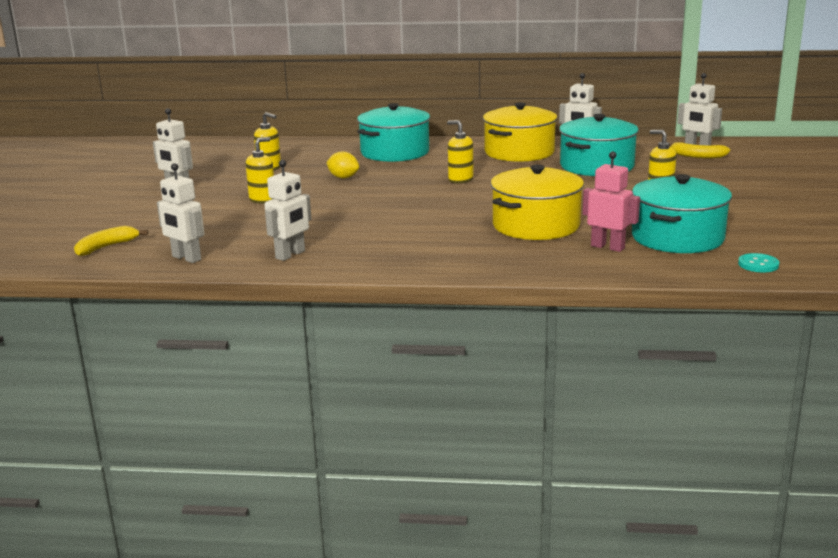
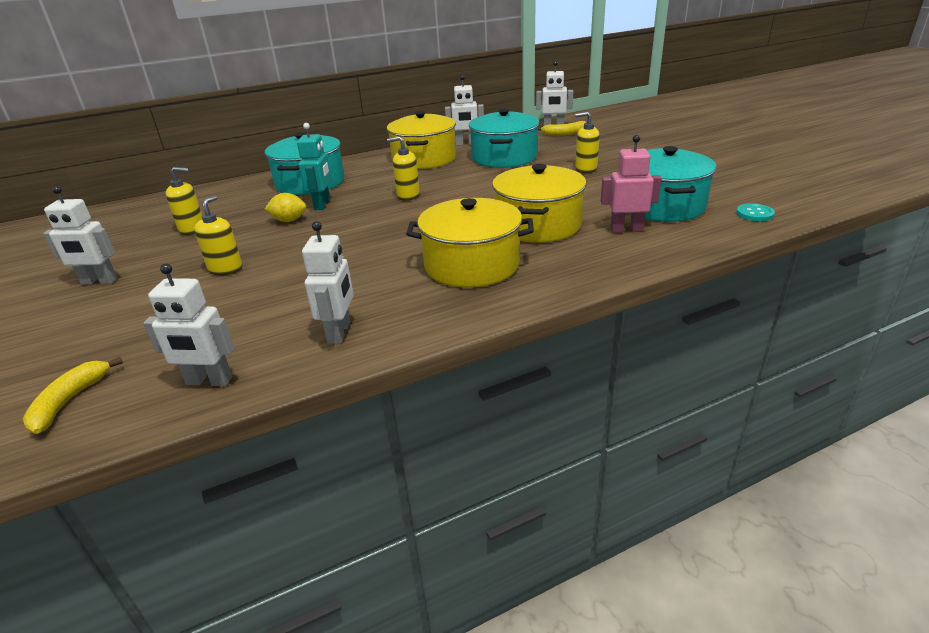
camera: 30 degrees left, 10 degrees up
(383, 171) = (322, 205): none -> turquoise robot
(437, 239) = (472, 265): none -> yellow pot

